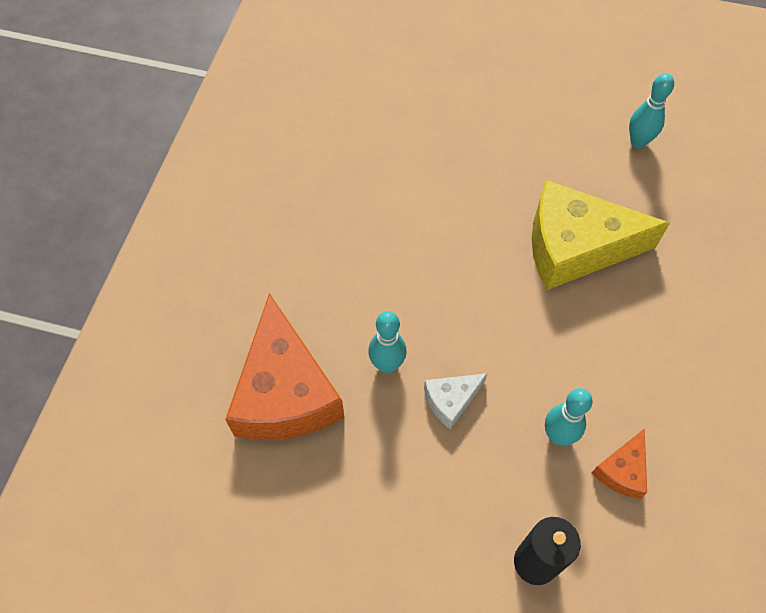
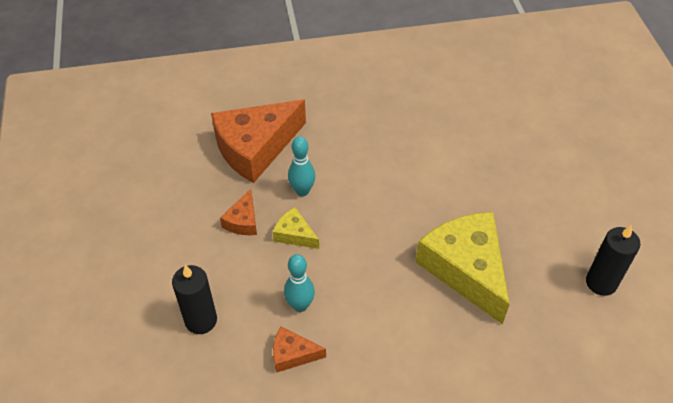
camera: 65 degrees right, 10 degrees down
(401, 454) = (243, 221): none -> orange cheese
(451, 400) = (294, 234): white cheese -> yellow cheese
(638, 142) = (601, 282): turquoise bowling pin -> black candle

